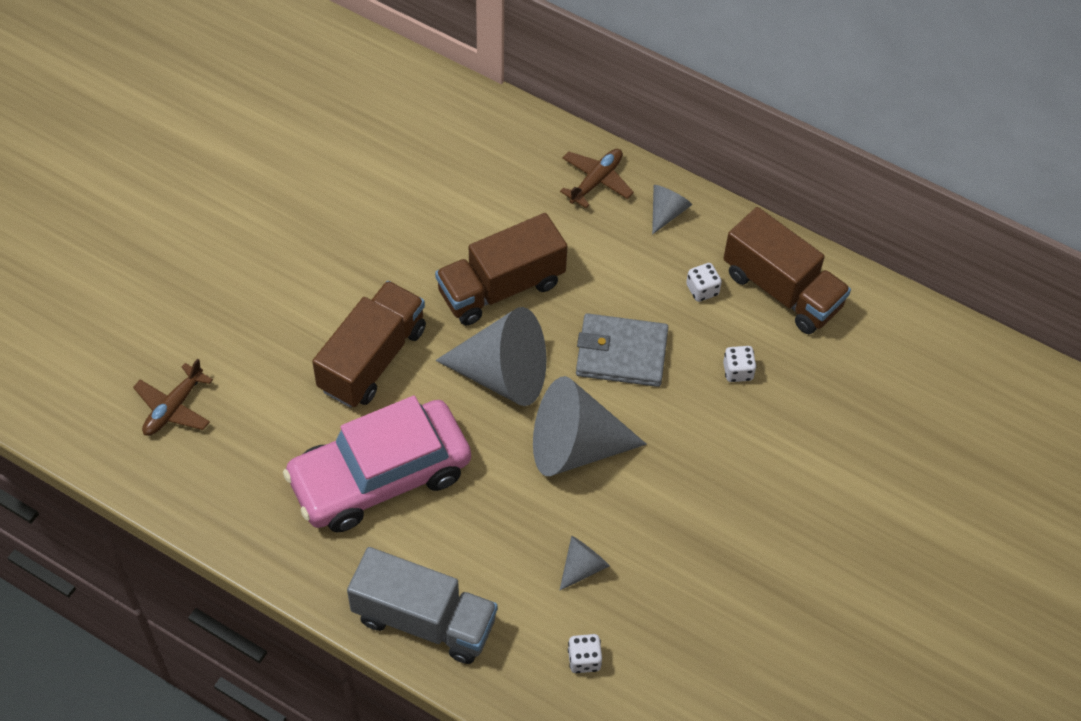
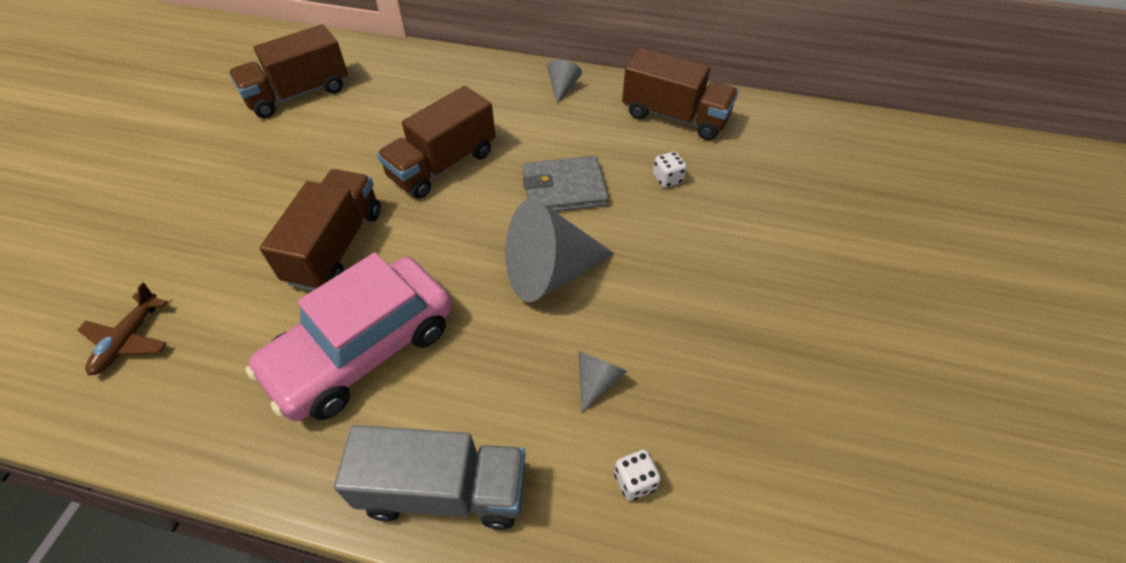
camera: 15 degrees left, 5 degrees down
(362, 144) = (298, 94): none -> brown truck
(503, 375) = (464, 229): grey cone -> none
(596, 181) = (499, 79): brown plane -> none
(702, 290) = (612, 130): white dice -> none

